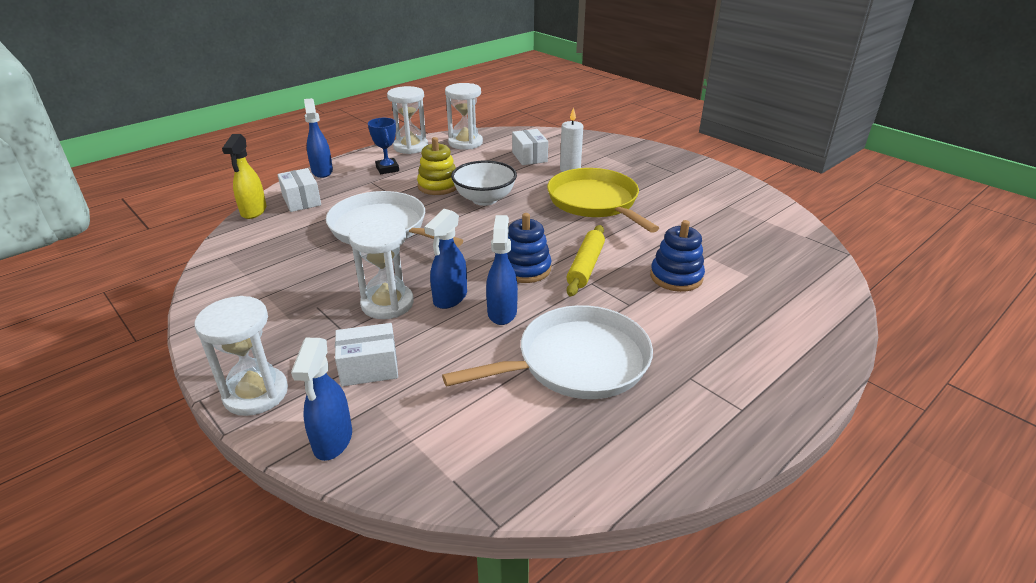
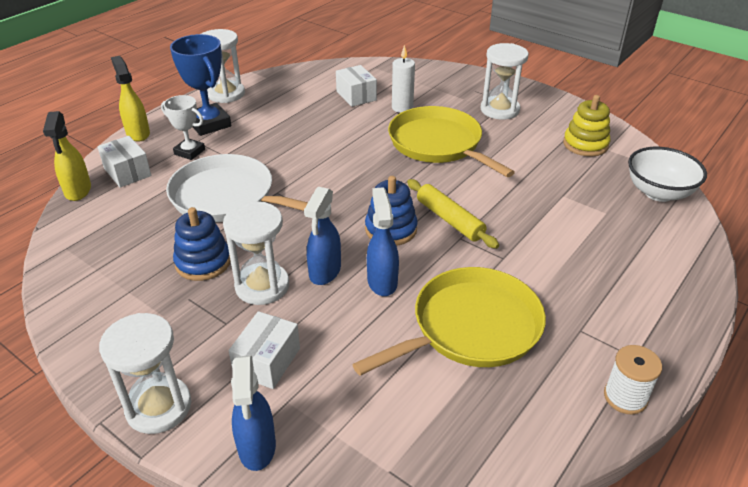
camera: 10 degrees left, 5 degrees up
(322, 171) = (138, 133): blue spray bottle -> yellow spray bottle
(362, 189) = (189, 152): none -> white trophy
(369, 367) = (267, 361): white box -> white box turned 45 degrees counterclockwise
(387, 169) = (209, 124): blue trophy -> blue trophy, size x1.61
(438, 186) = (271, 140): yellow stacking toy -> yellow stacking toy (585, 144)
(465, 143) = (283, 84): white hourglass -> white hourglass (499, 110)
(484, 199) = (325, 151): white bowl -> white bowl (658, 192)
(576, 362) = (470, 328): white pan -> yellow pan
(585, 266) = (449, 220): yellow rolling pin -> yellow rolling pin turned 45 degrees counterclockwise
(676, 277) = (539, 222): blue stacking toy -> blue stacking toy (203, 262)
(720, 445) = (625, 397): none -> white spool

